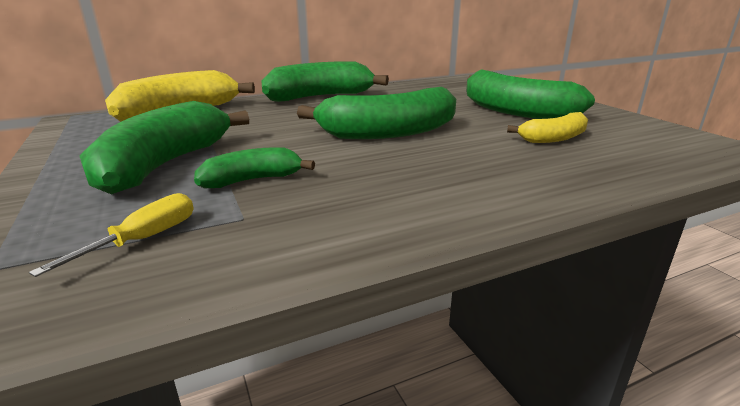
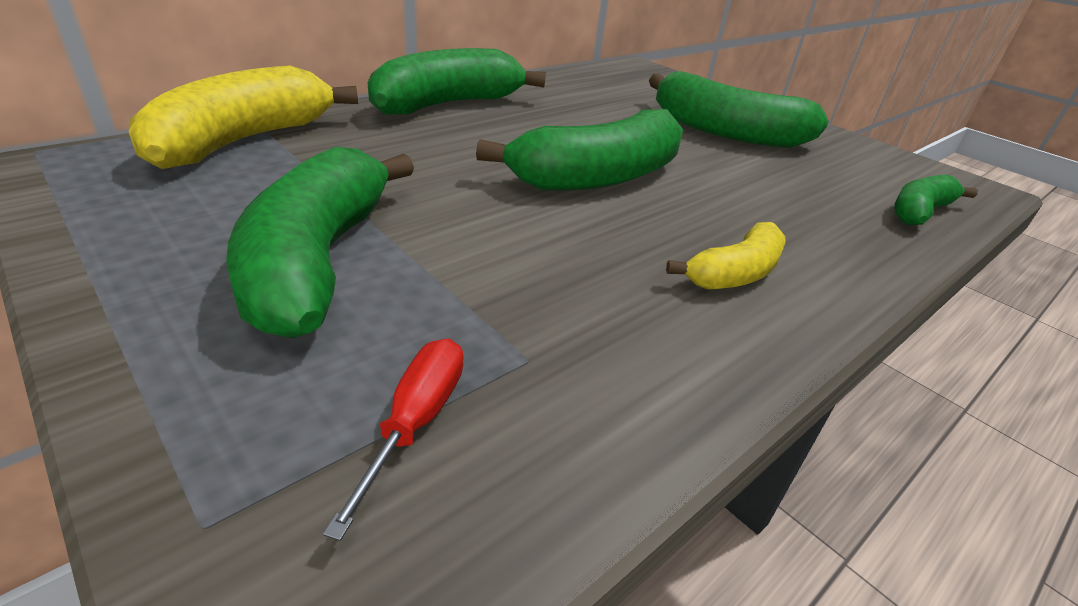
camera: 20 degrees left, 10 degrees up
(145, 239) = (416, 420): yellow screwdriver -> red screwdriver
(252, 180) = (483, 283): green banana -> green banana (919, 211)
(553, 138) = (800, 180): yellow banana -> yellow banana (735, 273)

